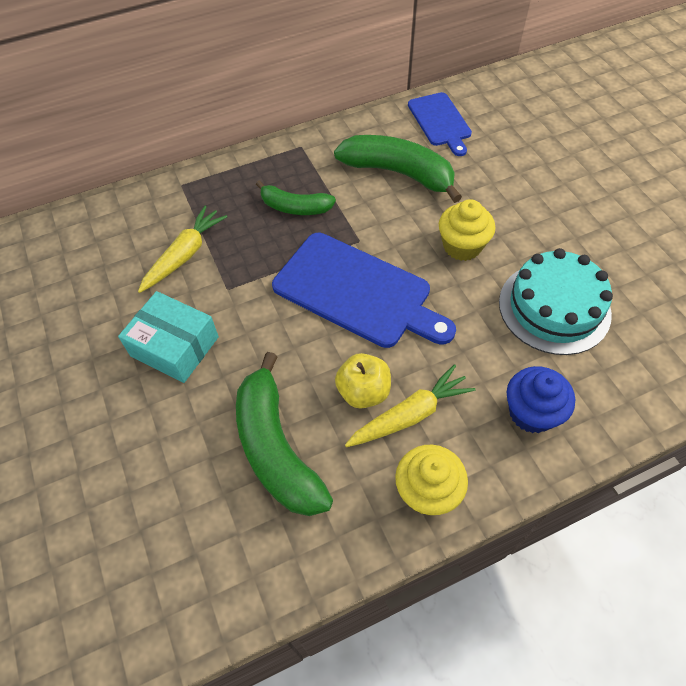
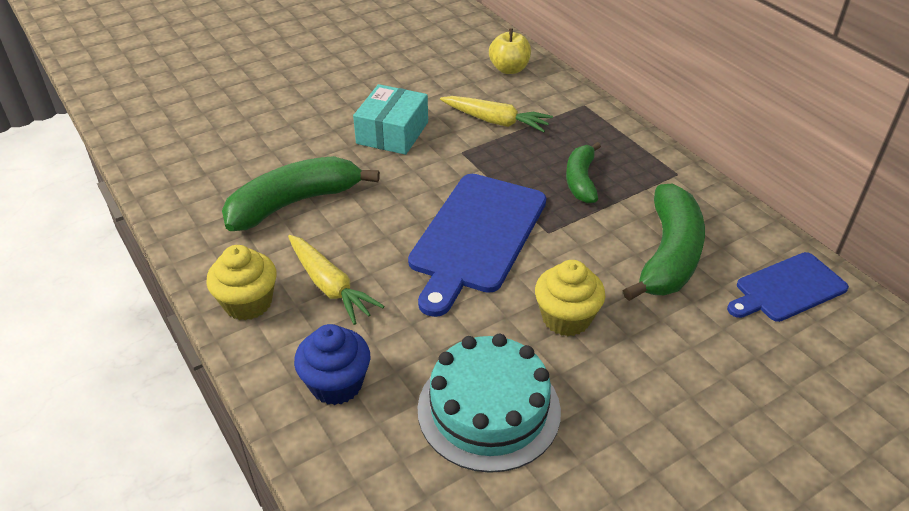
camera: 80 degrees right, 15 degrees down
(363, 392) = (354, 251): yellow apple -> yellow apple (509, 69)

